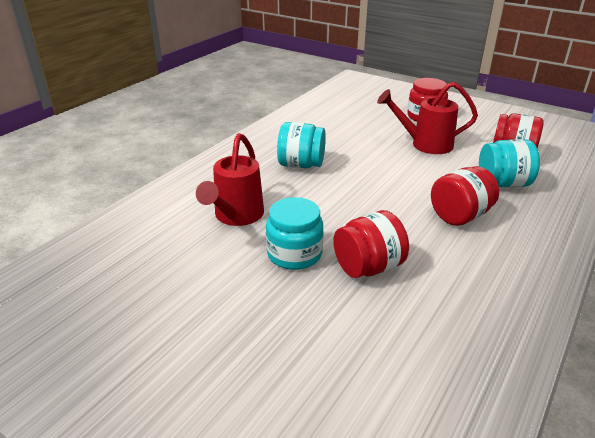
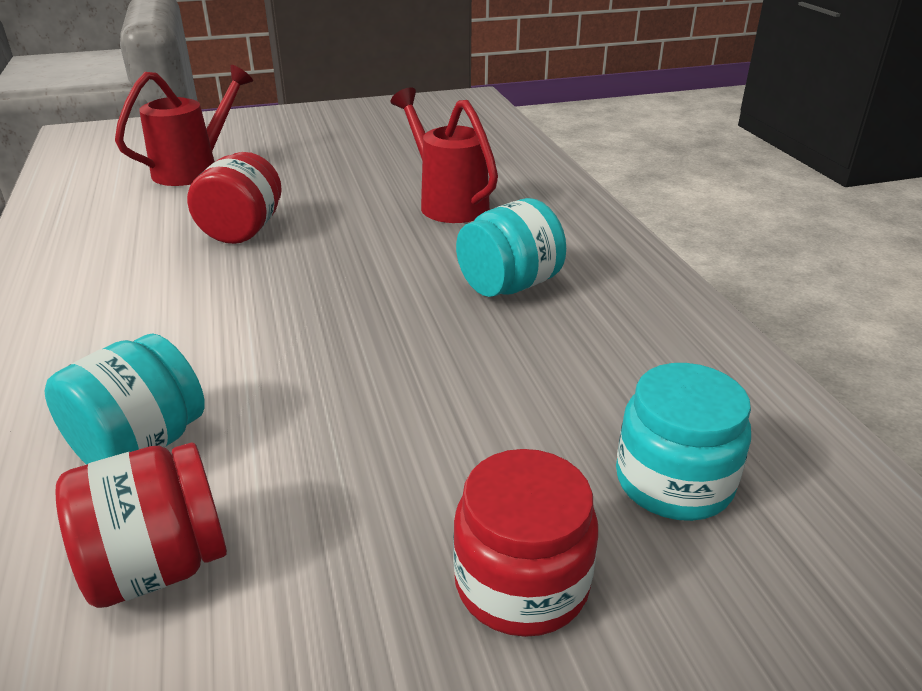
camera: 130 degrees right, 0 degrees up
(294, 254) = (332, 207): turquoise jar -> turquoise jar (673, 481)
(425, 144) = (391, 459): red watering can -> red watering can (194, 169)
(460, 216) = (181, 336): red jar -> none

